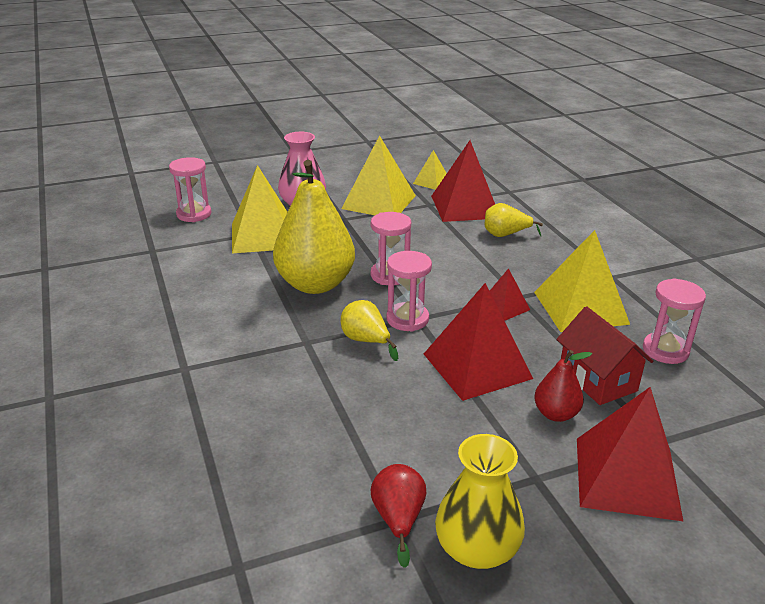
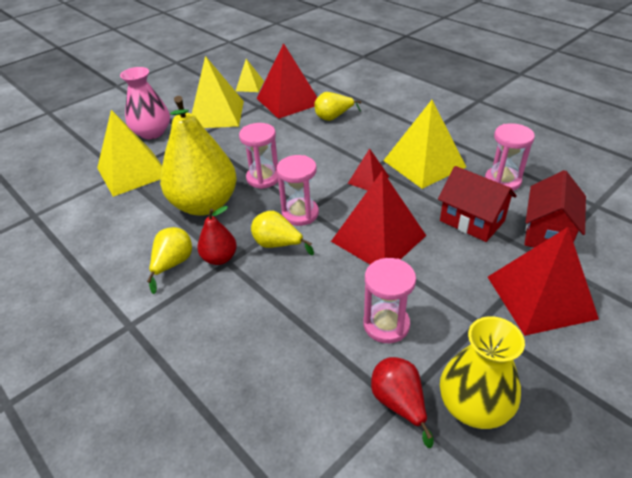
camera: 20 degrees left, 10 degrees up
(194, 214) = (55, 168): pink hourglass -> pink hourglass (386, 325)
(253, 329) = (173, 264): none -> yellow pear
(556, 414) = (460, 260): red pear -> red pear (219, 258)
(684, 418) = (547, 232): none -> red house

